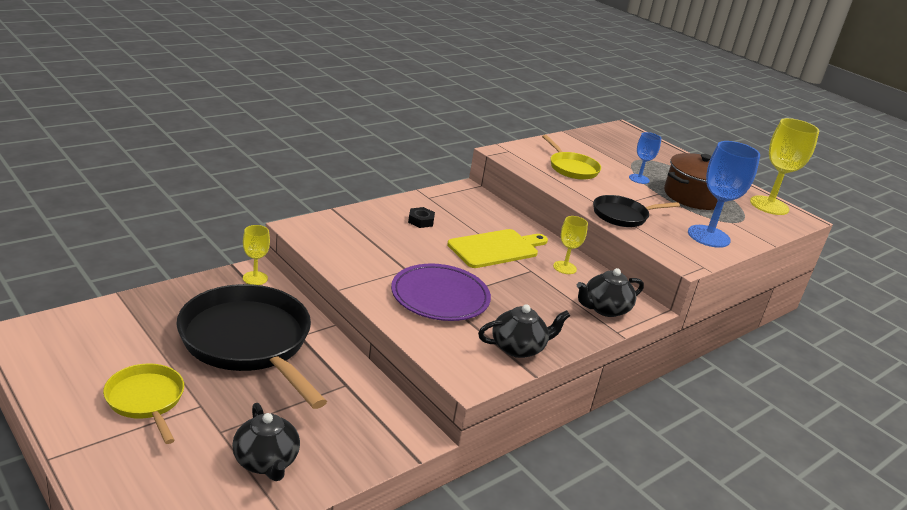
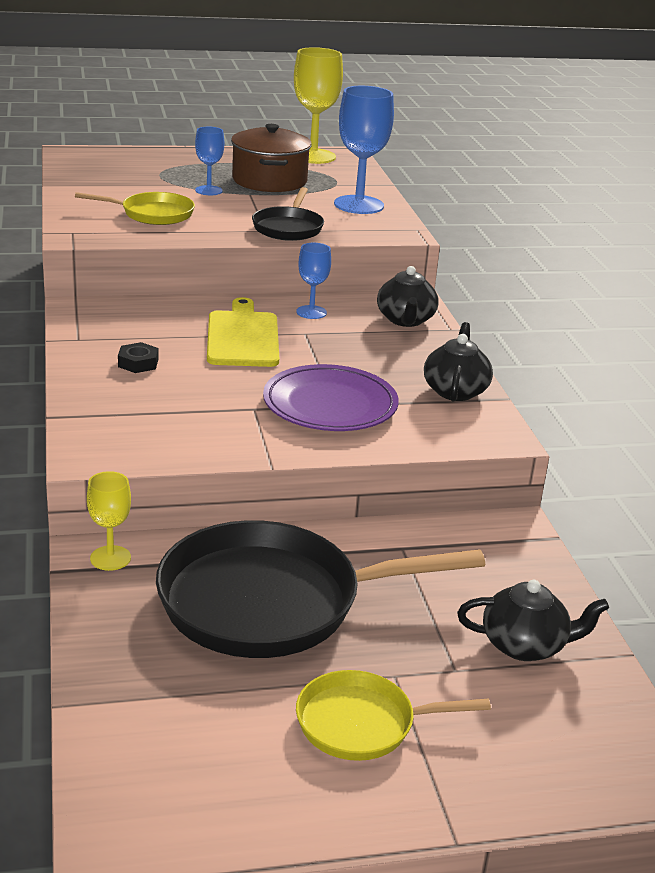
camera: 60 degrees left, 0 degrees up
(564, 267) = (311, 312): yellow goblet -> blue goblet

